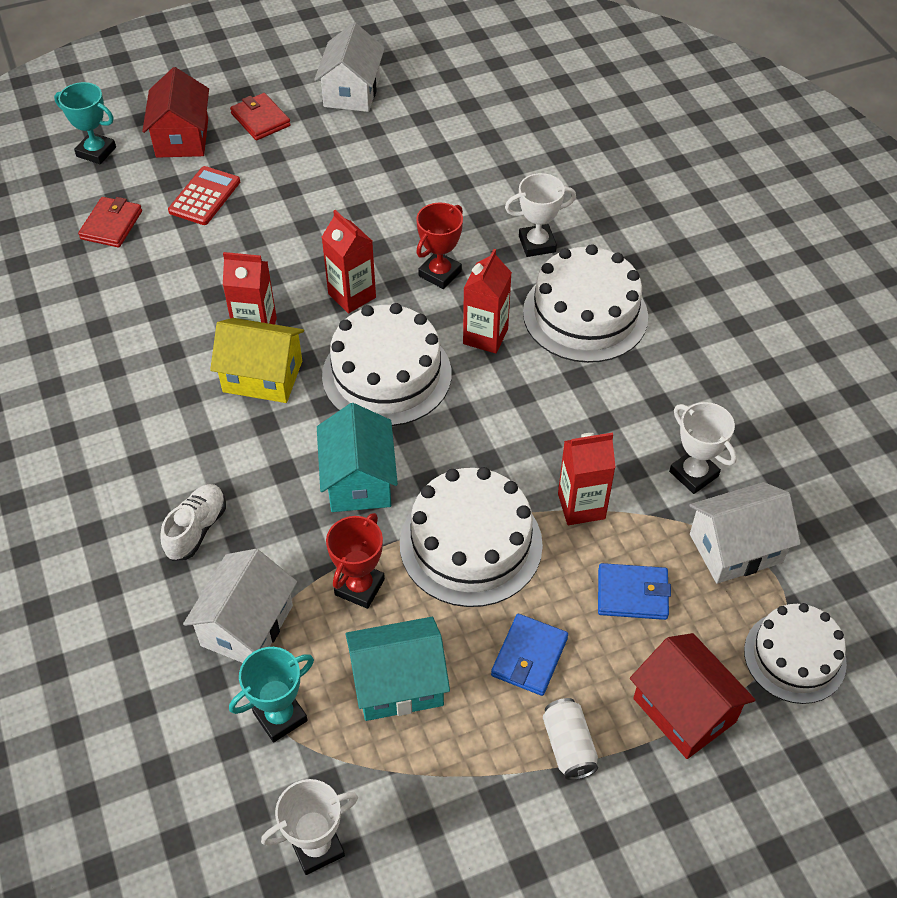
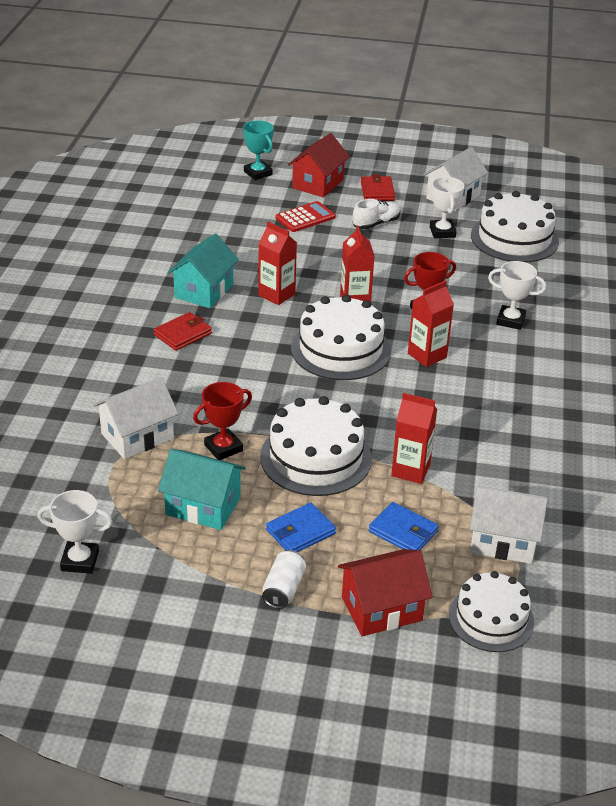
camera: 30 degrees right, 15 degrees down
(111, 225) = (234, 212): red wallet -> red wallet (183, 334)
(196, 529) = (150, 377): white shoe -> white shoe (376, 224)
(262, 376) = (259, 319): yellow house -> none
(280, 716) = (116, 488): turquoise trophy -> none
(359, 480) = (272, 395): turquoise house -> turquoise house (204, 291)
(585, 314) = (510, 371): white cake -> white cake (514, 238)
(684, 710) = (381, 609): red house -> red house turned 75 degrees clockwise
(693, 474) = (510, 487): white trophy -> white trophy (442, 232)

